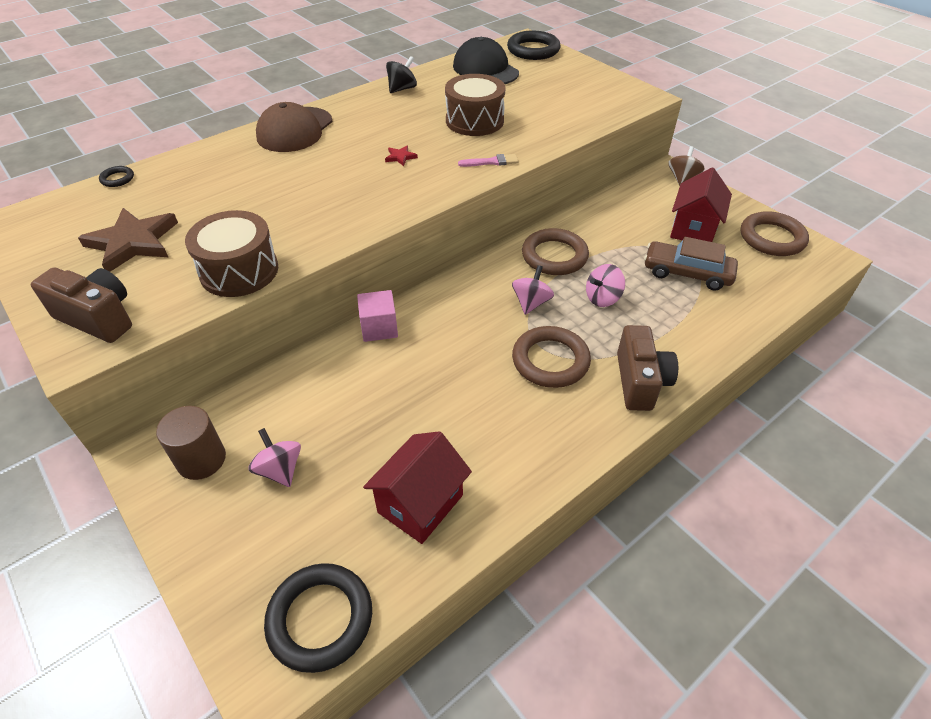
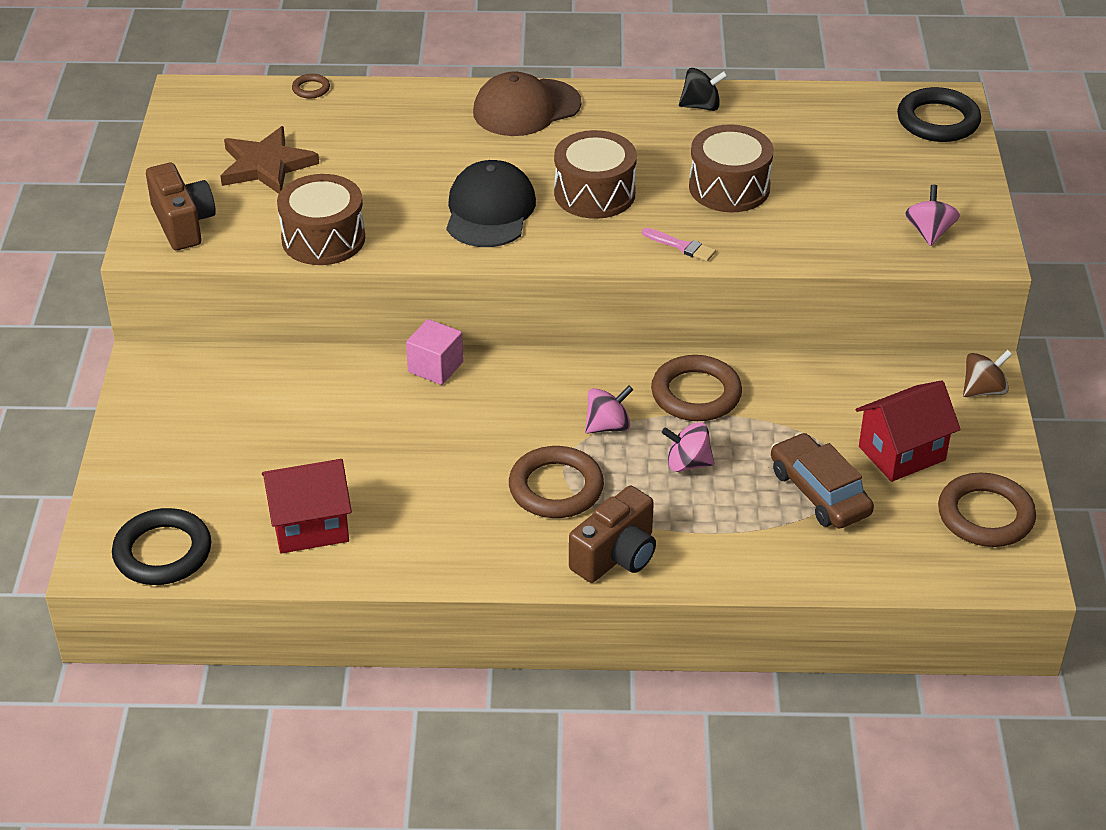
camera: 40 degrees right, 5 degrees down
(117, 179) = (311, 89): black ring -> brown ring
(201, 459) = (185, 393): brown cylinder -> none
(280, 469) = (234, 436): pink spinning top -> pink spinning top (929, 232)
(400, 157) = (594, 193): red star -> brown drum
(485, 69) = (835, 123): black cap -> black cap (489, 210)

